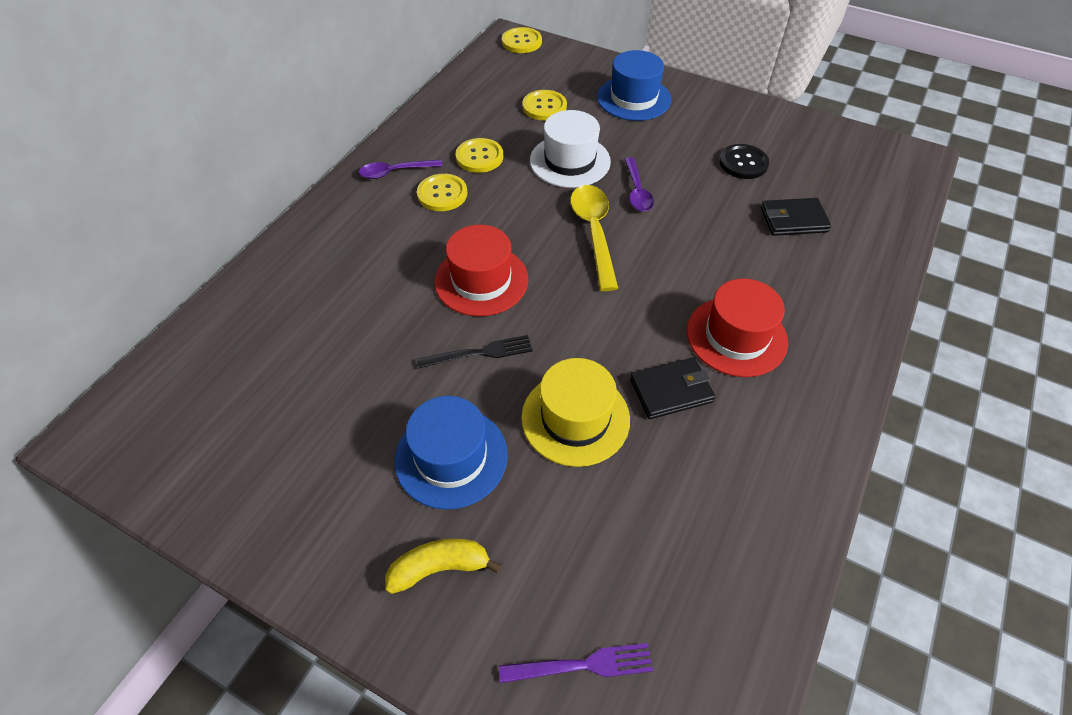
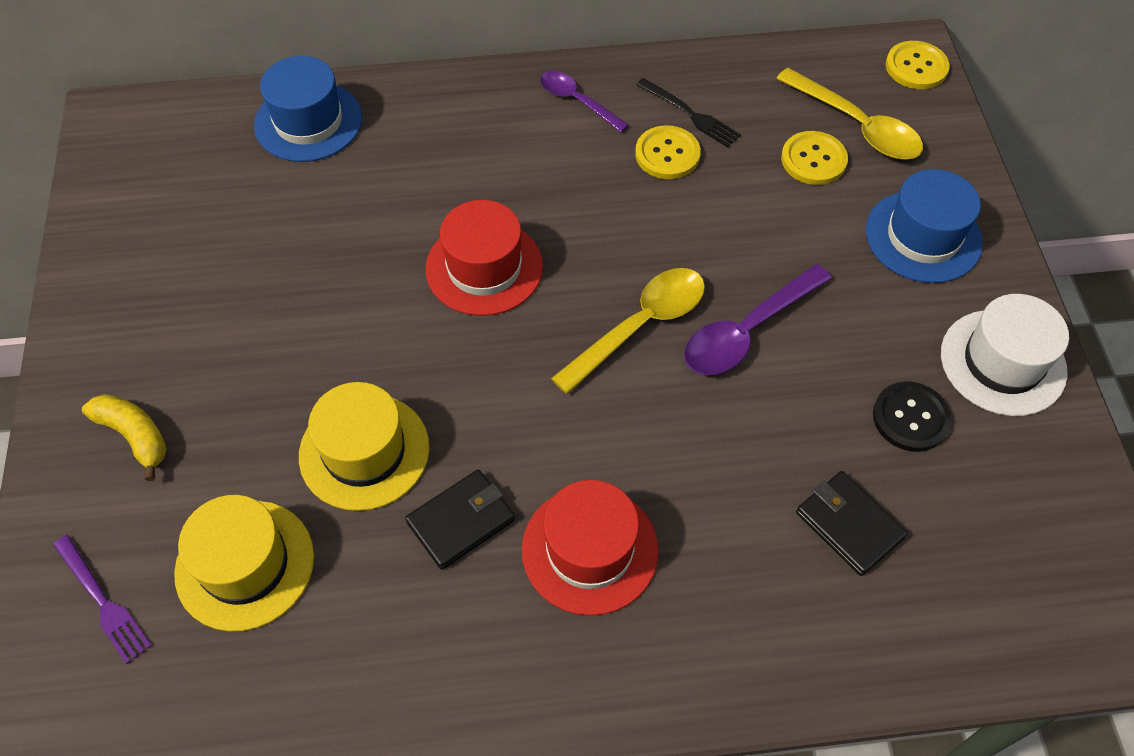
camera: 55 degrees right, 5 degrees up
(442, 194) = (580, 159): yellow button -> none
(451, 457) = (251, 375): blue hat -> blue hat (308, 121)
(480, 352) = (389, 324): black fork -> black fork (691, 115)
(537, 80) = (856, 125): none -> yellow spoon
(570, 161) = (739, 238): white hat -> white hat (1003, 362)
(617, 540) = (245, 564): none -> yellow hat
(637, 191) = (748, 331): purple spoon -> purple spoon, size x1.56
(671, 390) = (461, 521): black wallet -> black wallet turned 75 degrees counterclockwise

